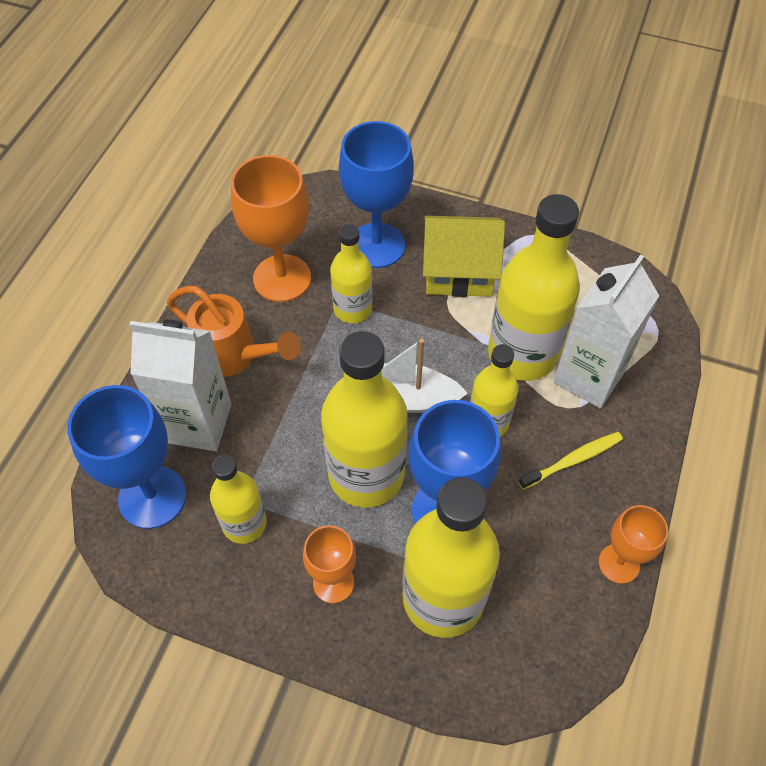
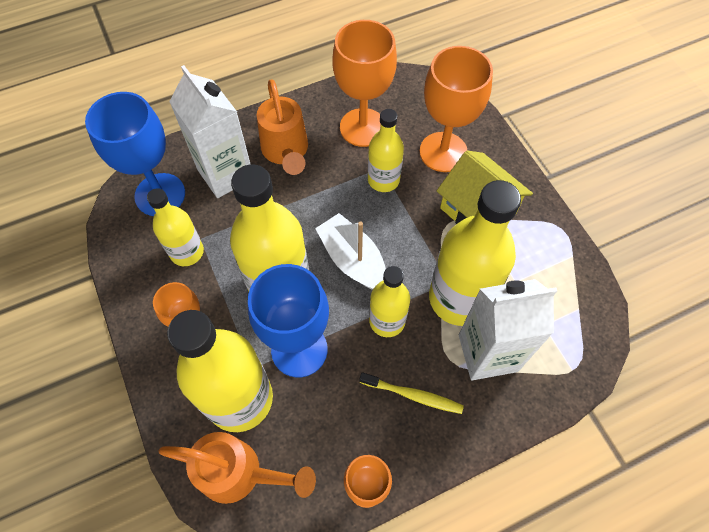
camera: 45 degrees right, 5 degrees up
(376, 245) = (443, 152): blue goblet -> orange goblet
(514, 654) = (240, 473): none -> orange watering can

